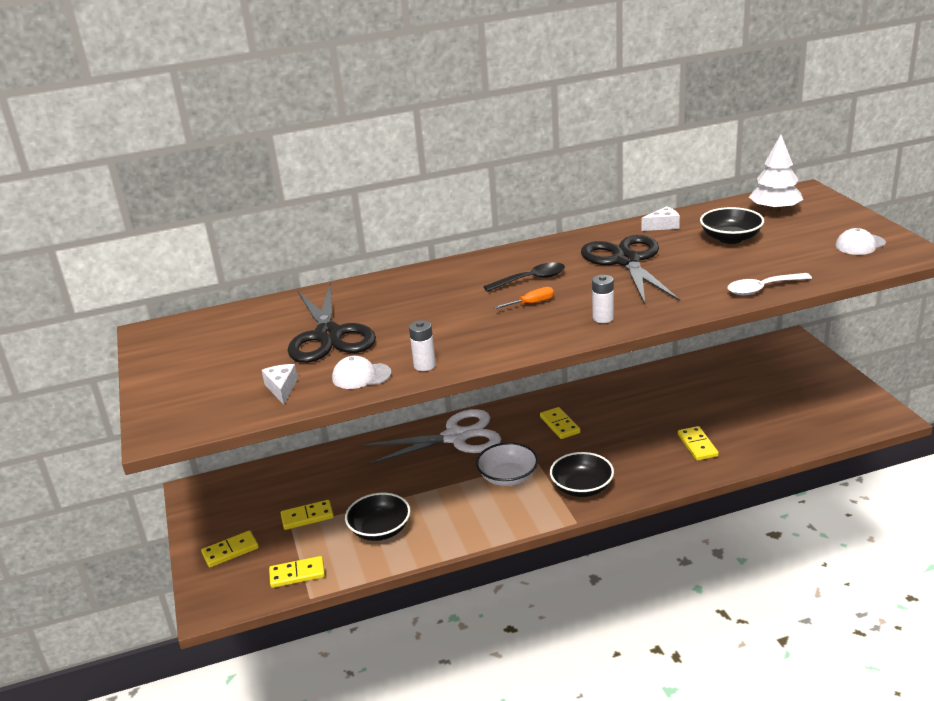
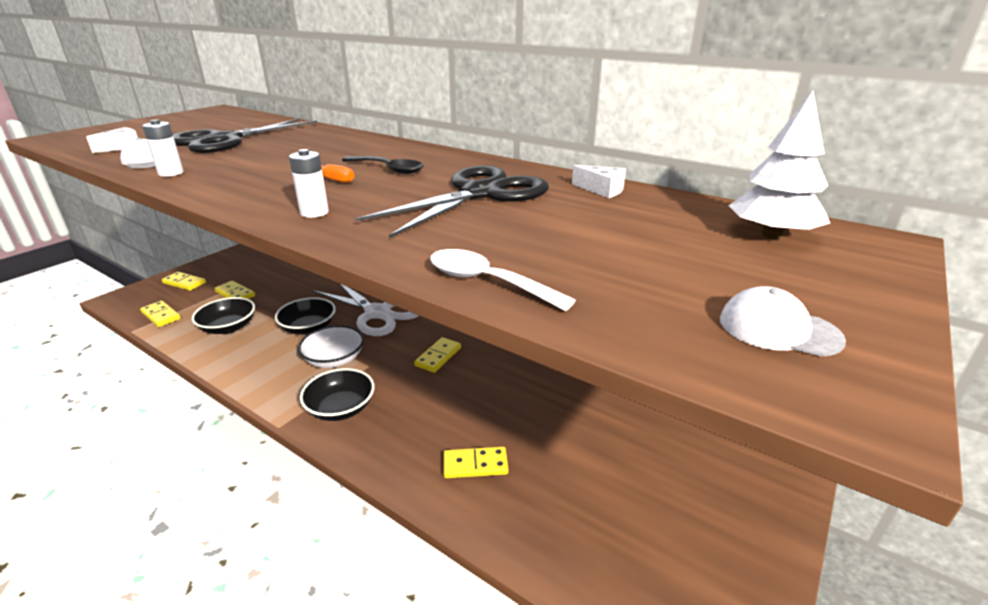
camera: 50 degrees right, 0 degrees up
(697, 445) = (475, 465): yellow domino -> yellow domino turned 45 degrees clockwise
(730, 238) = (627, 228): black bowl -> black bowl (308, 328)

